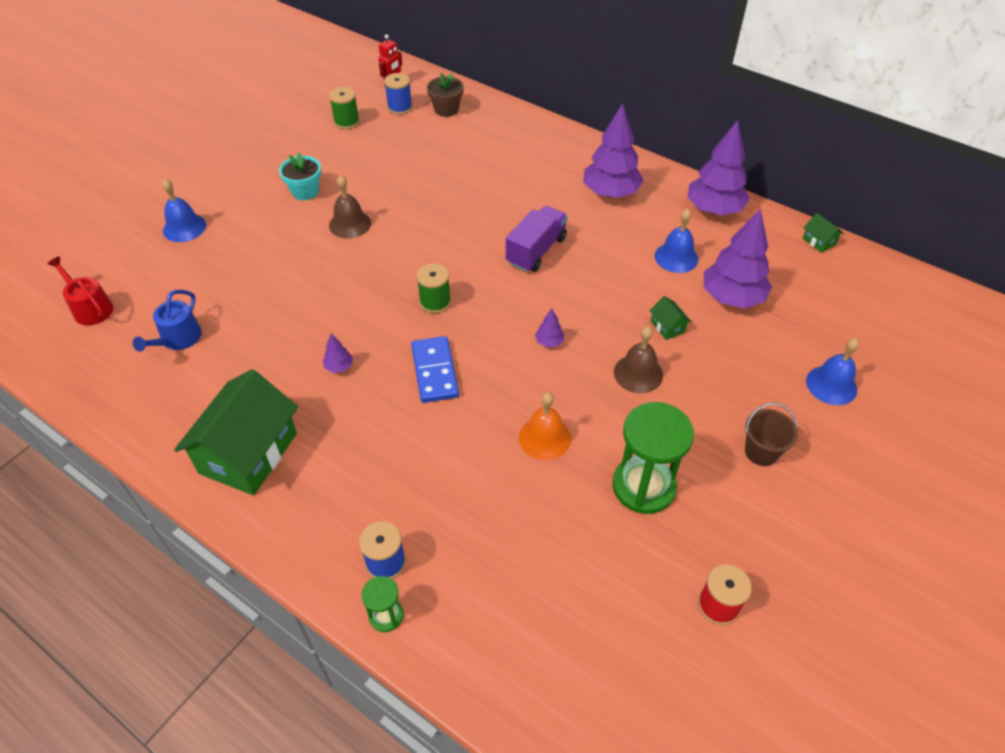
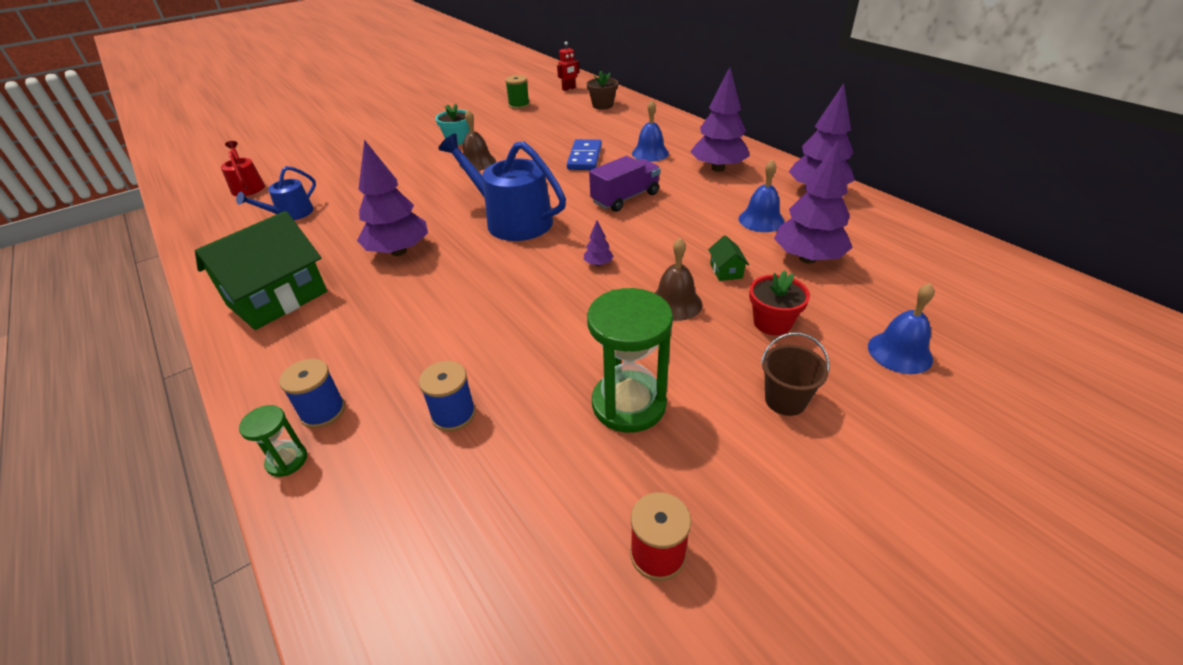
camera: 20 degrees right, 10 degrees down
(184, 227) = (353, 150): blue bell -> blue bell (650, 153)
(339, 367) = (398, 251): purple tree -> purple tree, size x2.39
(400, 107) = (566, 101): blue spool -> blue spool (453, 414)
(434, 371) = (477, 268): blue domino -> blue domino (584, 157)
(435, 302) = (512, 220): green spool -> blue watering can
(544, 438) = (548, 338): orange bell -> none
(726, 377) = (772, 323): none -> red flower pot
(819, 241) = (926, 228): green house -> none

